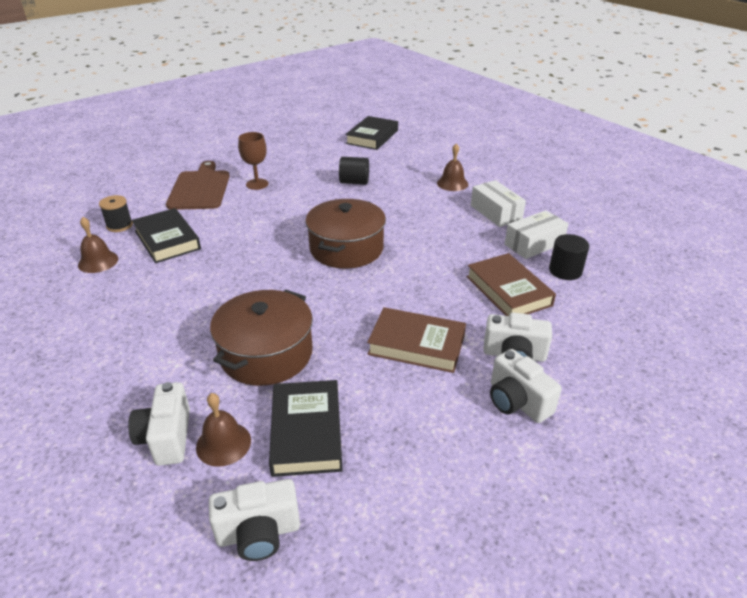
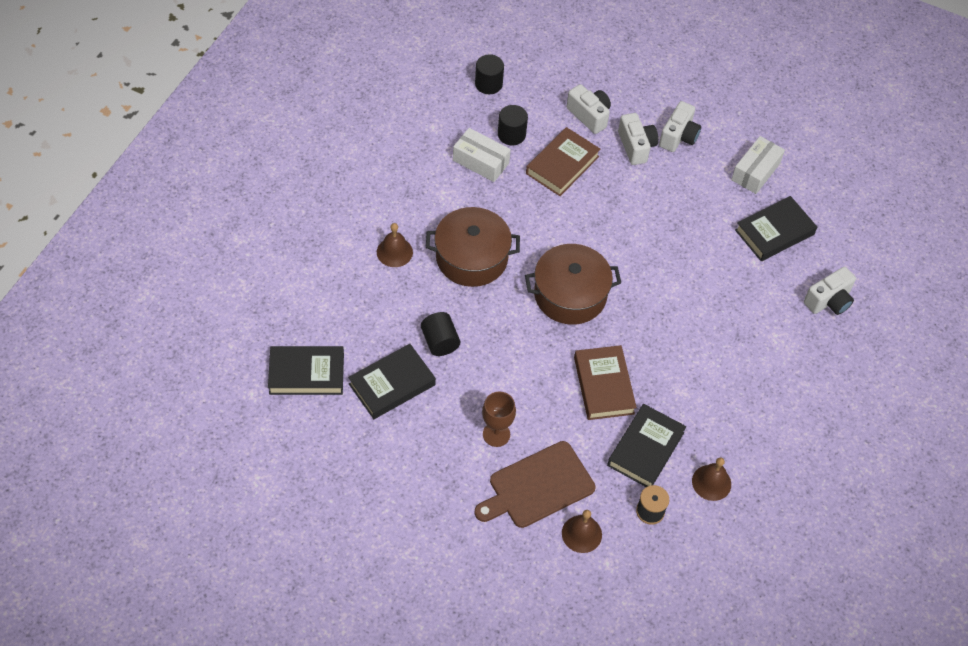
camera: 120 degrees left, 20 degrees up
(223, 443) = (811, 269): brown bell -> brown bell (581, 534)
(258, 533) = (847, 223): white camera -> white camera (589, 116)
(266, 354) = (729, 287): brown pot -> brown pot (472, 258)
(336, 159) = (392, 384): none -> black book
(416, 345) = (661, 203): brown book -> brown book (604, 385)
(496, 213) = (439, 201): white box -> white box (755, 171)
(647, 276) = (488, 84): none -> black cylinder

